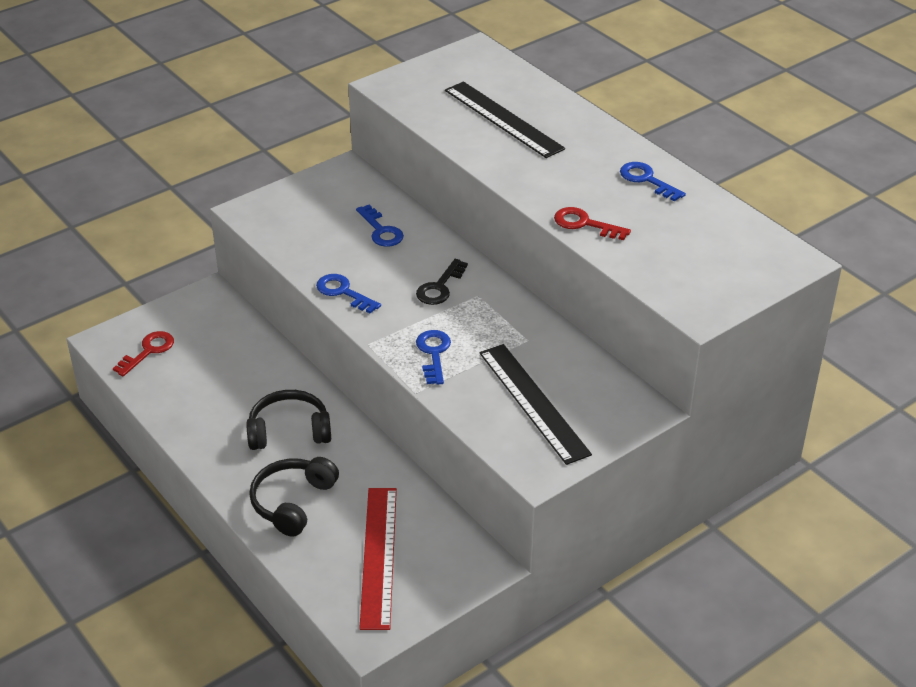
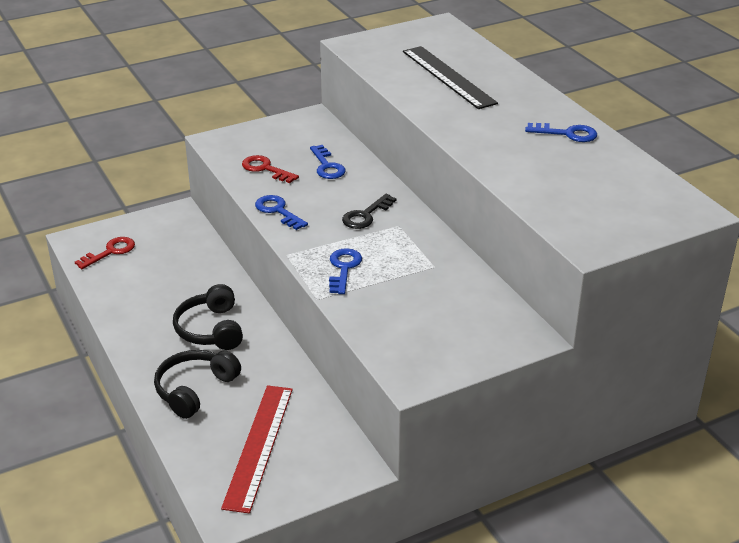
camera: 10 degrees right, 5 degrees down
(289, 431) = (211, 329): black headphones -> black headphones turned 105 degrees counterclockwise
(533, 402) = (425, 319): black ruler -> none
(584, 224) = (499, 163): red key -> red key (265, 169)
(647, 180) = (567, 134): blue key -> blue key turned 135 degrees clockwise

